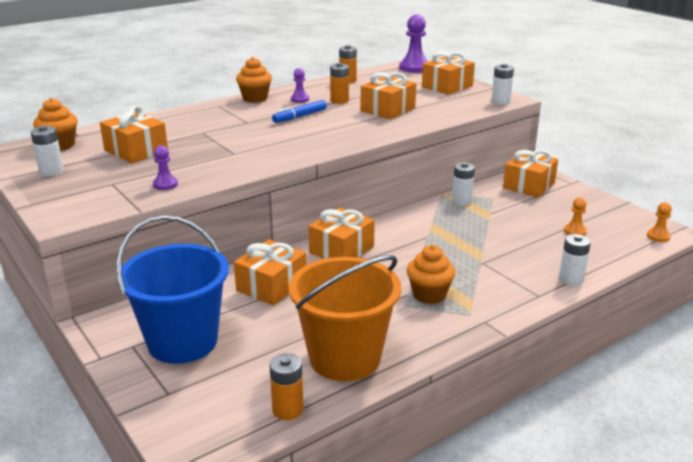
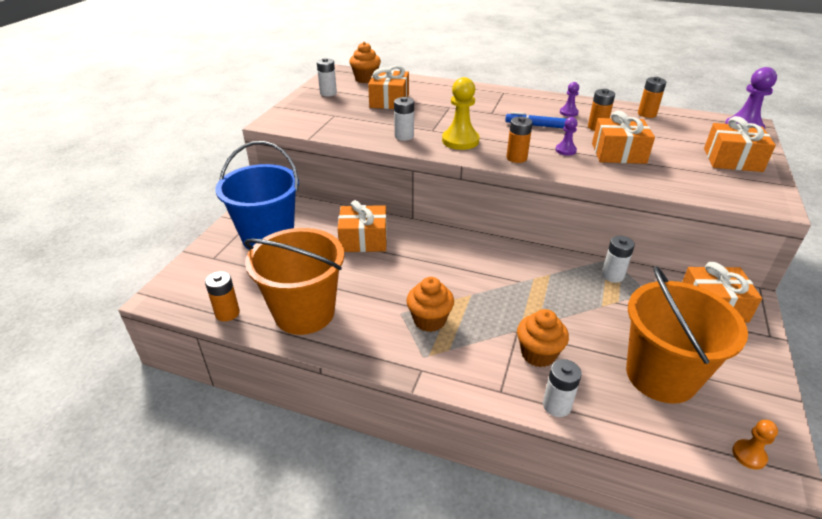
camera: 55 degrees right, 10 degrees up
(165, 184) = (353, 130): purple pawn -> purple pawn (565, 150)
(255, 98) = (539, 98): orange cupcake -> orange cupcake (538, 354)
(274, 149) = (460, 141): none -> yellow pawn
(339, 141) = (516, 158): none -> orange battery
(341, 249) = (446, 247): orange gift -> none
(500, 102) = (754, 201): white battery -> white battery (404, 136)
(575, 231) = (661, 375): orange pawn -> orange bucket

